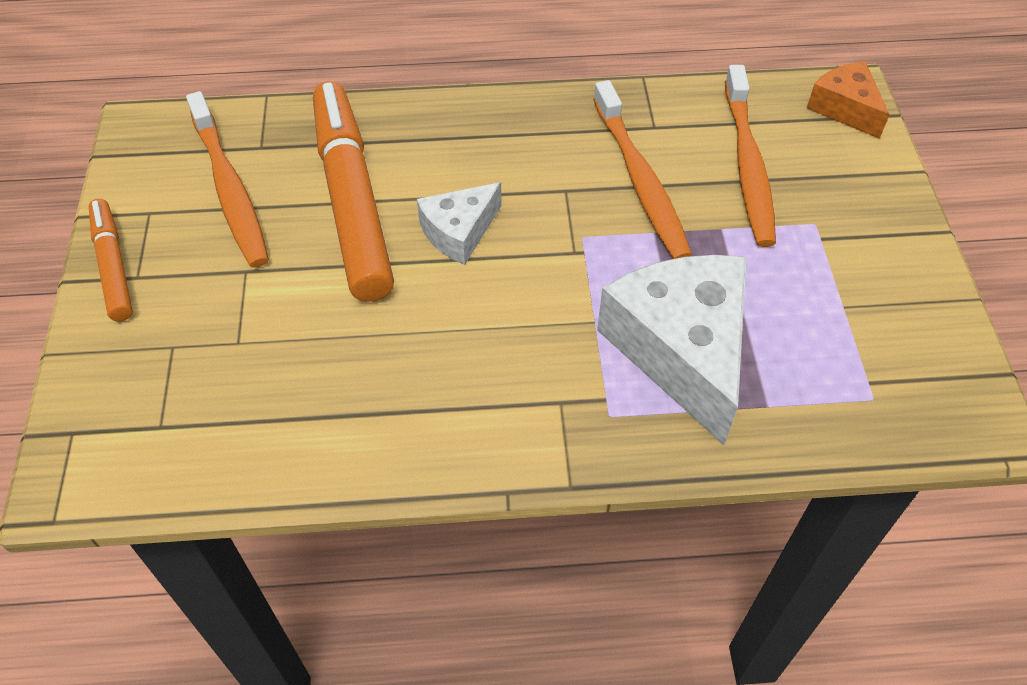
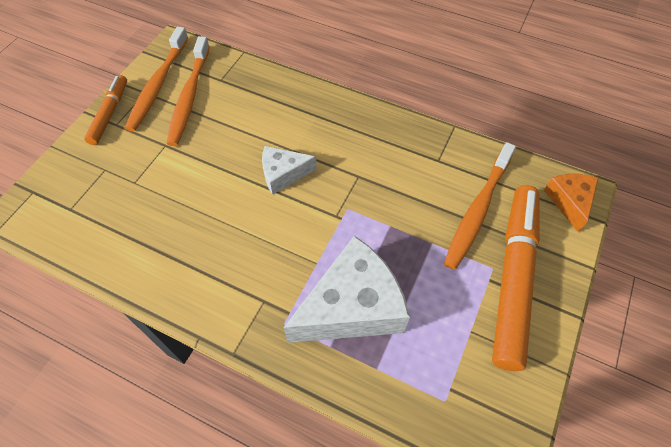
camera: 30 degrees right, 5 degrees up
(352, 200) = (243, 130): orange marker -> orange marker (513, 278)
(640, 180) = (405, 190): orange toothbrush -> orange toothbrush (158, 85)
(681, 350) = (352, 306): white cheese -> white cheese turned 45 degrees clockwise

